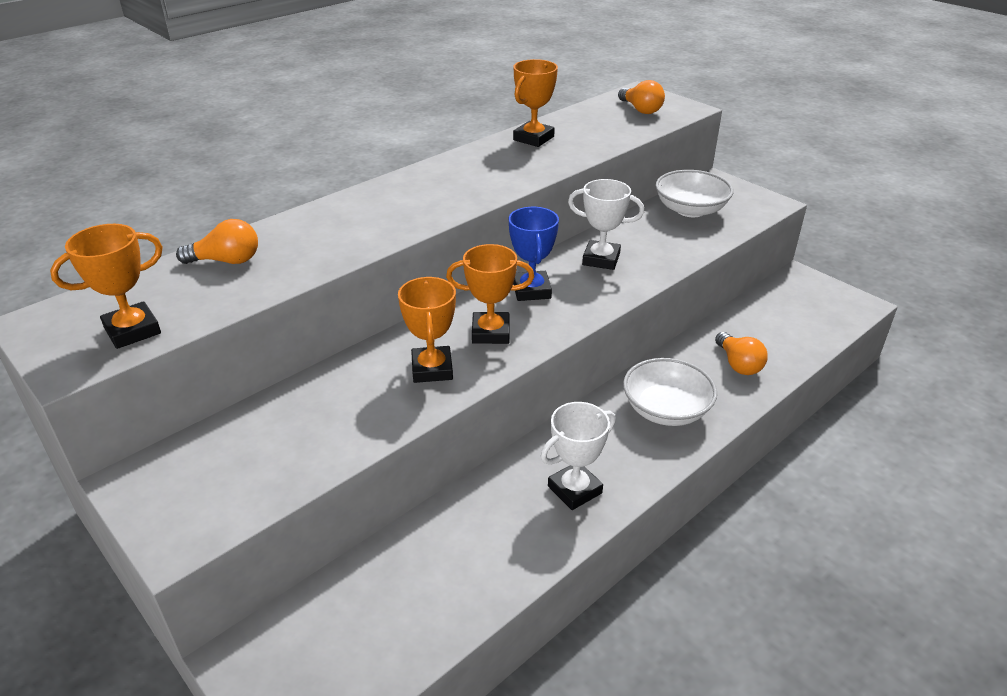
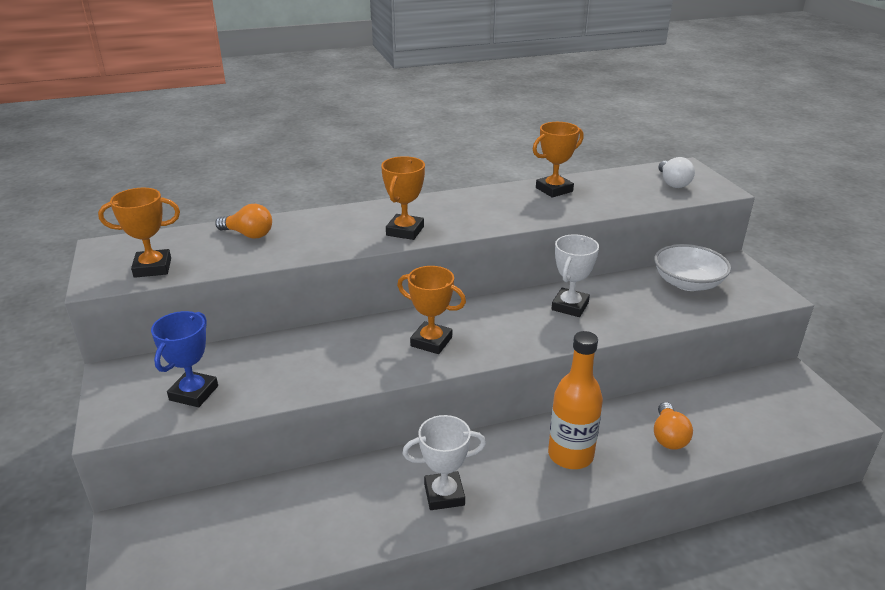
camera: 25 degrees right, 5 degrees down
(432, 369) = (365, 357): orange trophy -> orange trophy (405, 231)
(531, 290) = (490, 317): blue trophy -> blue trophy (194, 393)
(601, 259) = (570, 306): white trophy -> white trophy turned 75 degrees clockwise
(640, 110) = (672, 183): orange light bulb -> white light bulb
(666, 410) = (570, 455): white bowl -> orange bottle

